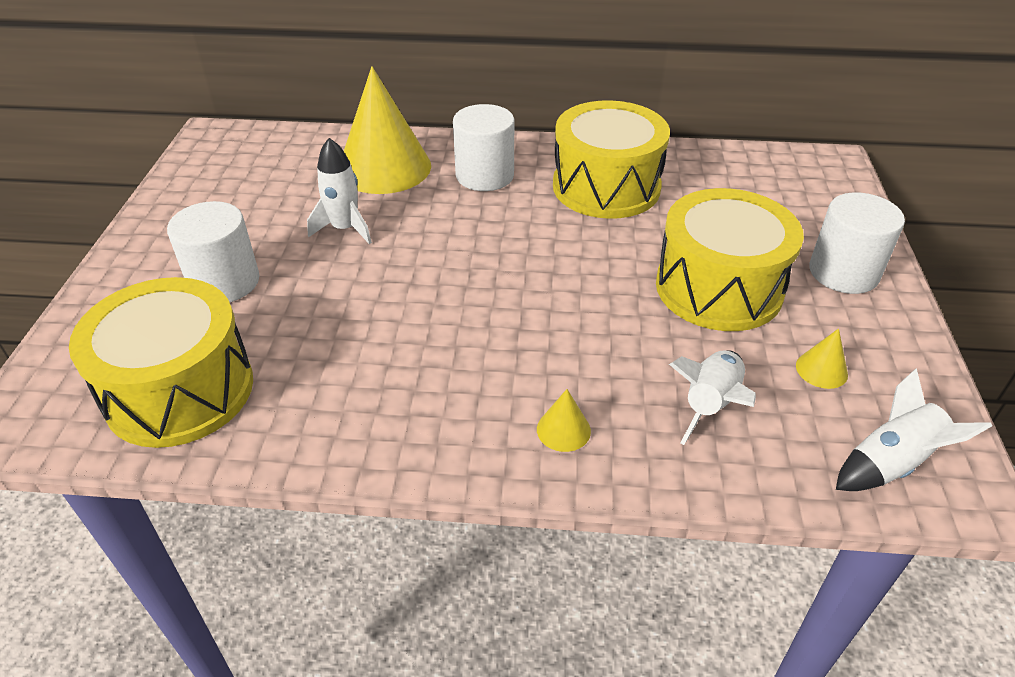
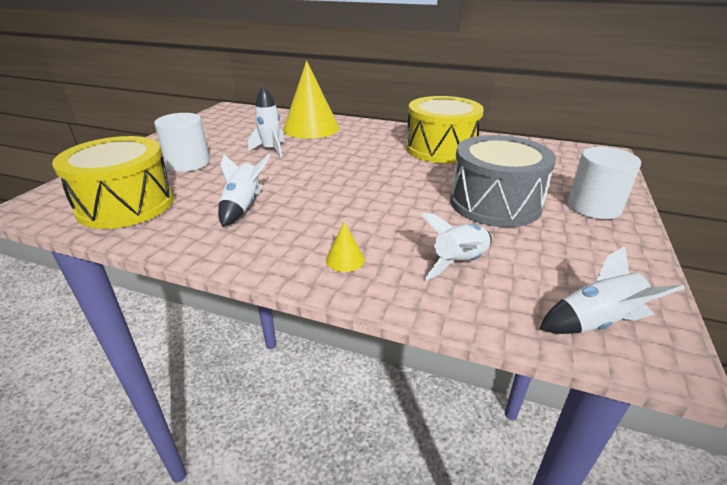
camera: 15 degrees right, 10 degrees down
(368, 360) = (243, 207): none -> white rocket
(484, 175) = (367, 137): white cylinder -> none
(718, 288) = (495, 203): yellow drum -> grey drum
(821, 370) = (556, 256): yellow cone -> none

